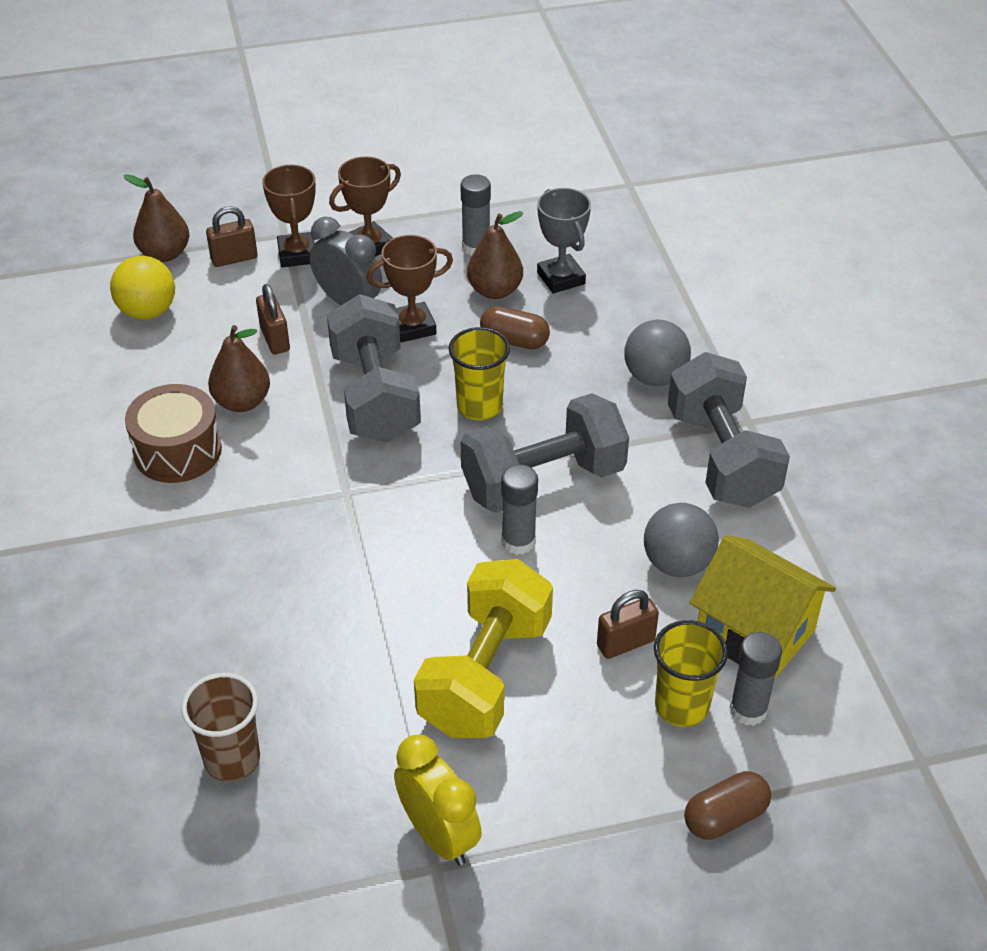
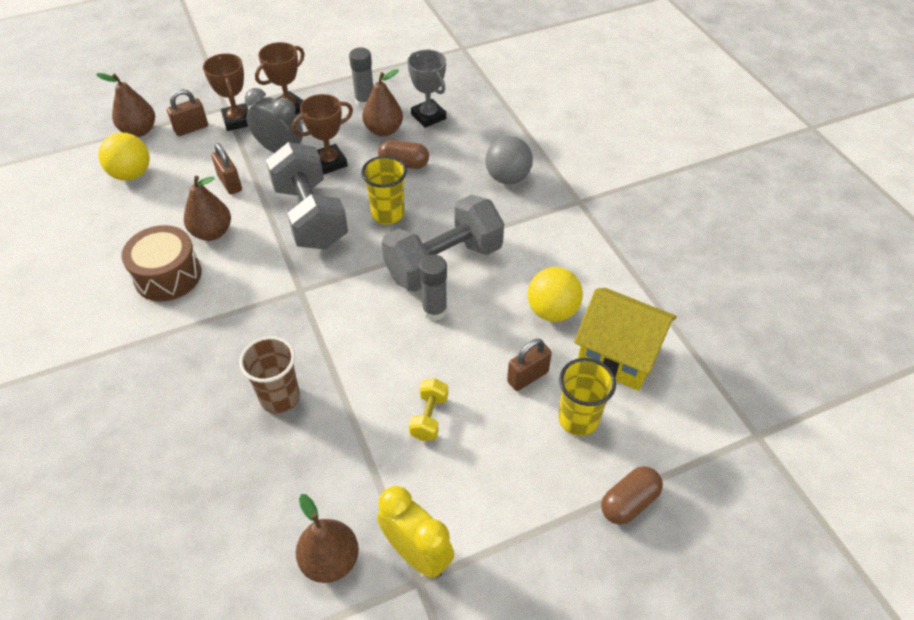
camera: 10 degrees left, 5 degrees up
(232, 759) = (244, 517): brown cup -> brown cup (280, 397)
(330, 826) = (330, 560): none -> brown pear
(485, 675) = (429, 417): yellow dumbbell -> yellow dumbbell, size x0.44
(677, 563) = (552, 311): grey ball -> yellow ball
(722, 458) = (566, 229): grey dumbbell -> none
(748, 710) = (626, 415): grey glue stick -> none

